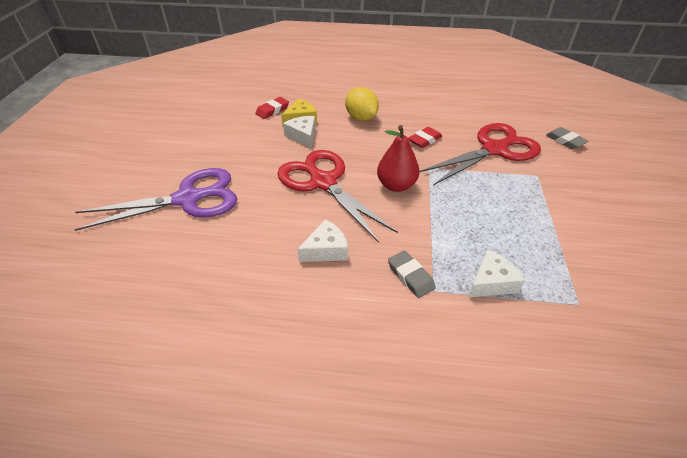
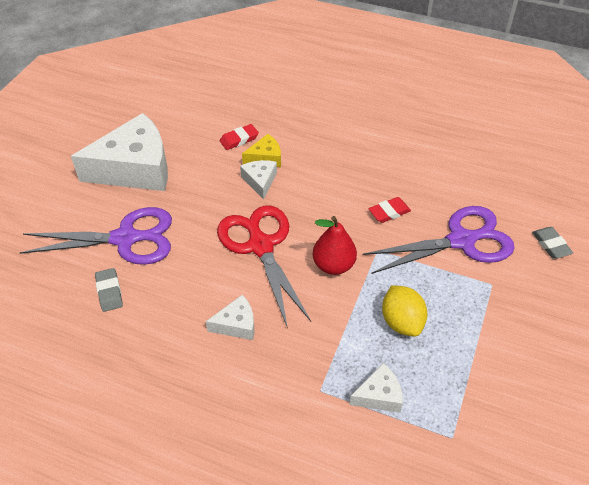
camera: 15 degrees right, 5 degrees up
(181, 144) = (135, 168): none -> white cheese
(361, 118) = (331, 168): yellow lemon -> yellow lemon (401, 322)
(410, 276) = (304, 371): grey eraser -> grey eraser (109, 292)
(494, 150) = (461, 241): red scissors -> purple scissors

